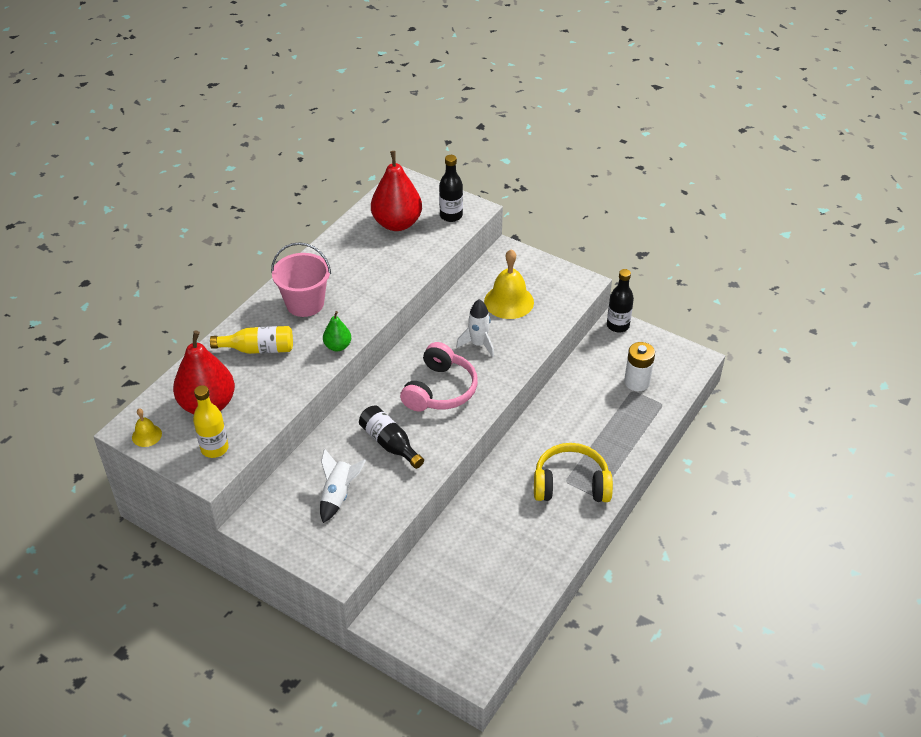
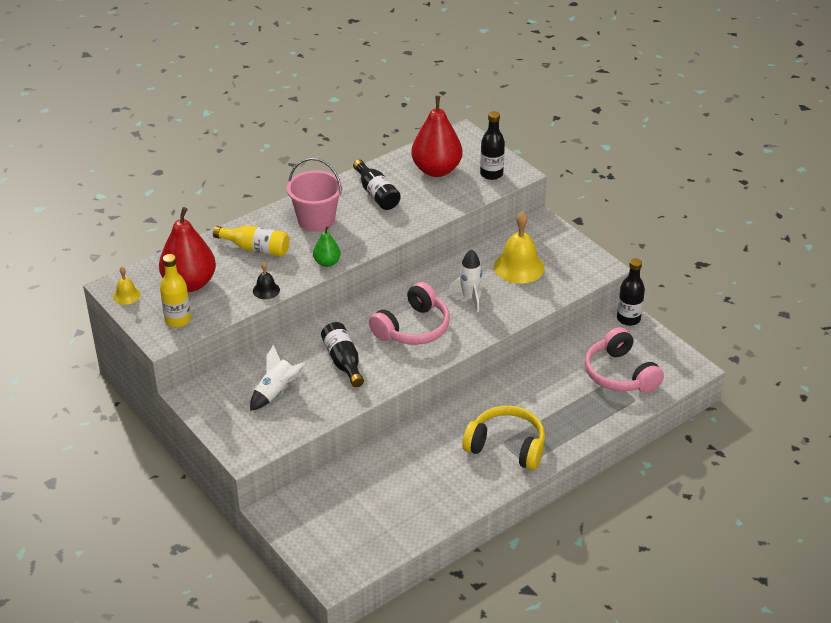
camera: 20 degrees right, 5 degrees down
(290, 391) = (266, 290): none -> black bell
(351, 262) = (376, 194): none -> black bottle
(637, 382) = (620, 374): white battery -> pink headphones

